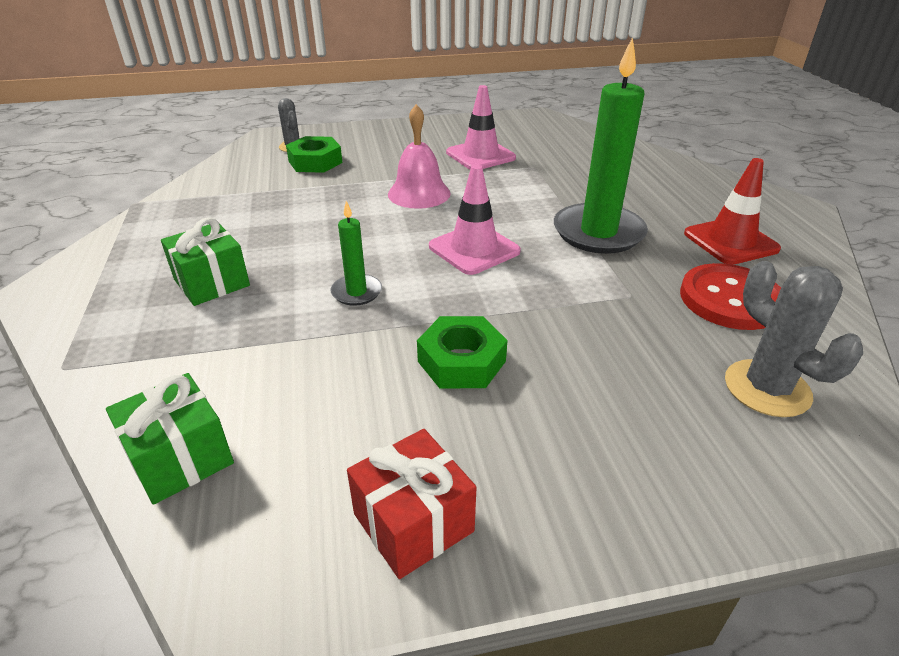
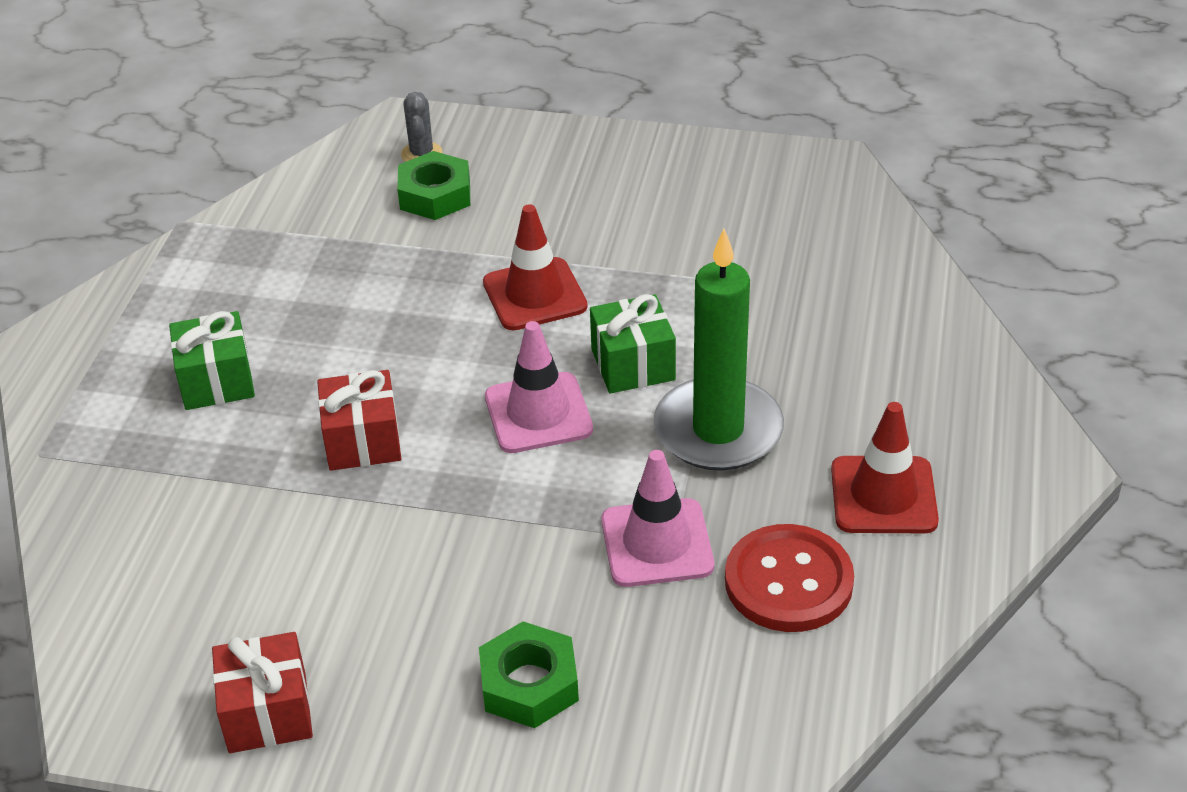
camera: 25 degrees right, 5 degrees up
(180, 458) = (107, 587): green gift -> green gift (633, 364)
(356, 292) = (362, 441): green candle -> red gift
(419, 193) = (534, 295): pink bell -> red traffic cone
(461, 361) = (416, 566): green nut -> green nut (529, 684)
(480, 155) = (672, 237): pink traffic cone -> pink traffic cone (657, 543)
(767, 388) = (711, 702): grey cactus -> none

